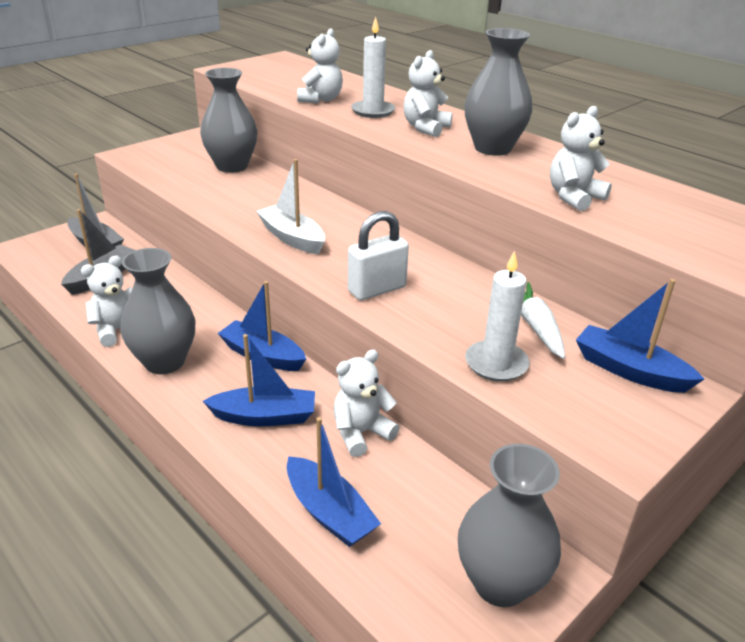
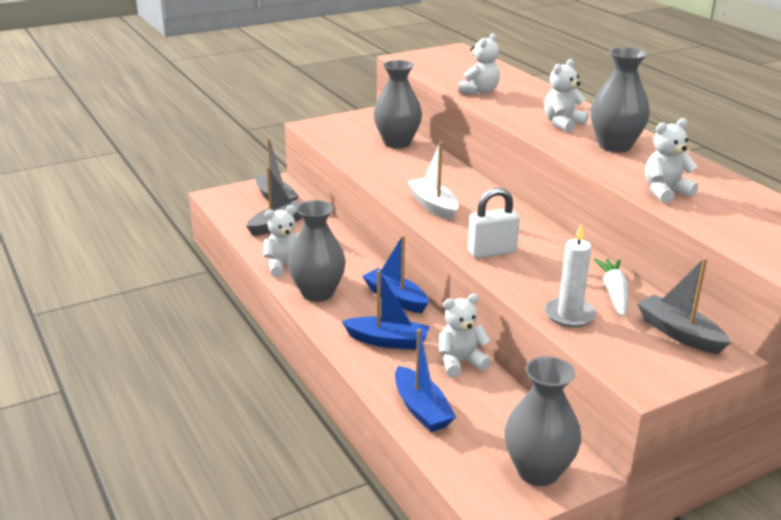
camera: 15 degrees right, 5 degrees down
(373, 111) = (522, 105): white candle -> none
(630, 370) = (679, 333): blue boat -> grey boat

